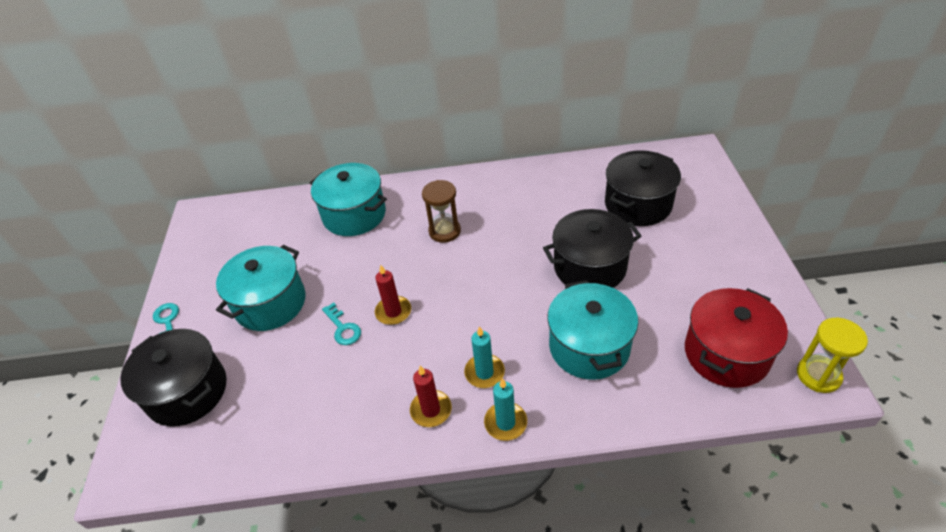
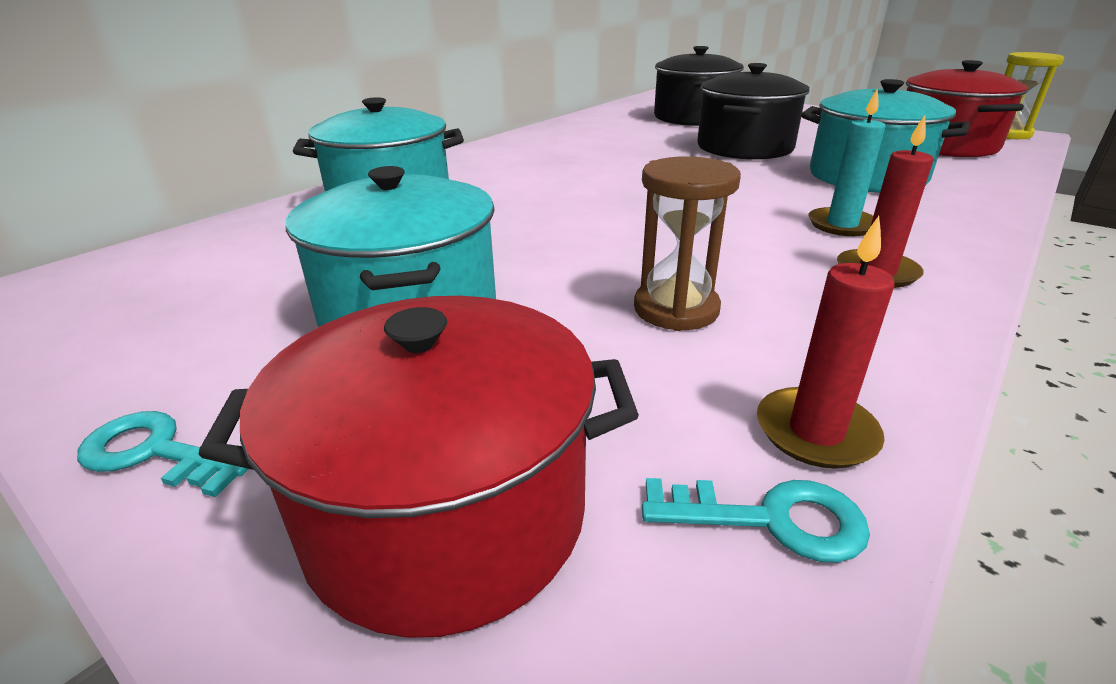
camera: 50 degrees left, 15 degrees down
(187, 391) = (447, 513): black pot -> red pot
(343, 328) = (597, 275): turquoise key -> turquoise key (770, 519)
(393, 312) = (633, 236): red candle -> red candle (816, 432)
(444, 231) = (550, 174): brown hourglass -> brown hourglass (676, 309)
(505, 423) = (953, 240): turquoise candle -> none

